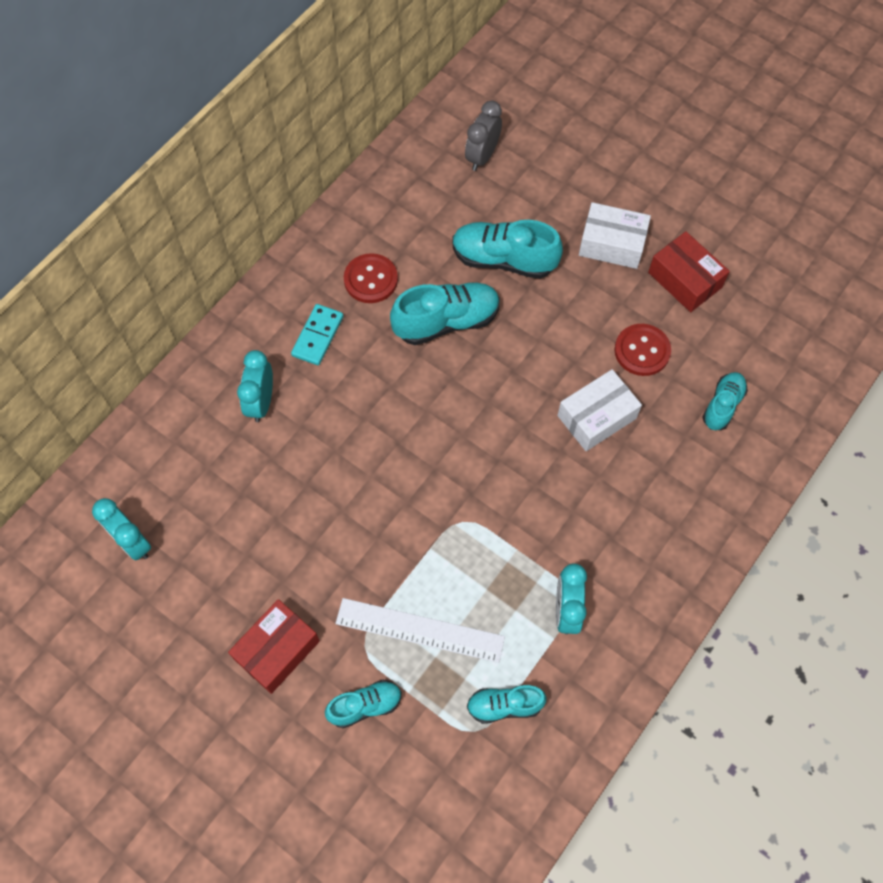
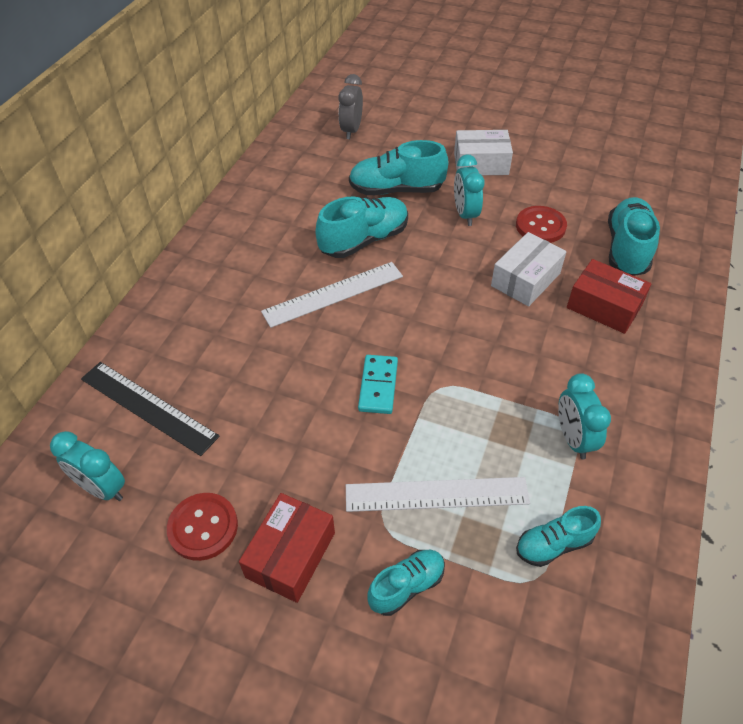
camera: 15 degrees left, 15 degrees down
(187, 468) = (148, 407): none -> black ruler
(261, 402) = (210, 335): turquoise clock -> turquoise clock (465, 214)
(317, 336) = (250, 274): turquoise domino -> turquoise domino (378, 386)
(371, 279) = (286, 225): red button -> red button (203, 527)
(393, 383) = (333, 294): none -> white ruler
(684, 280) = (550, 174): red box -> red box (604, 306)
(722, 405) = (627, 249): turquoise shoe -> turquoise shoe, size x1.67

